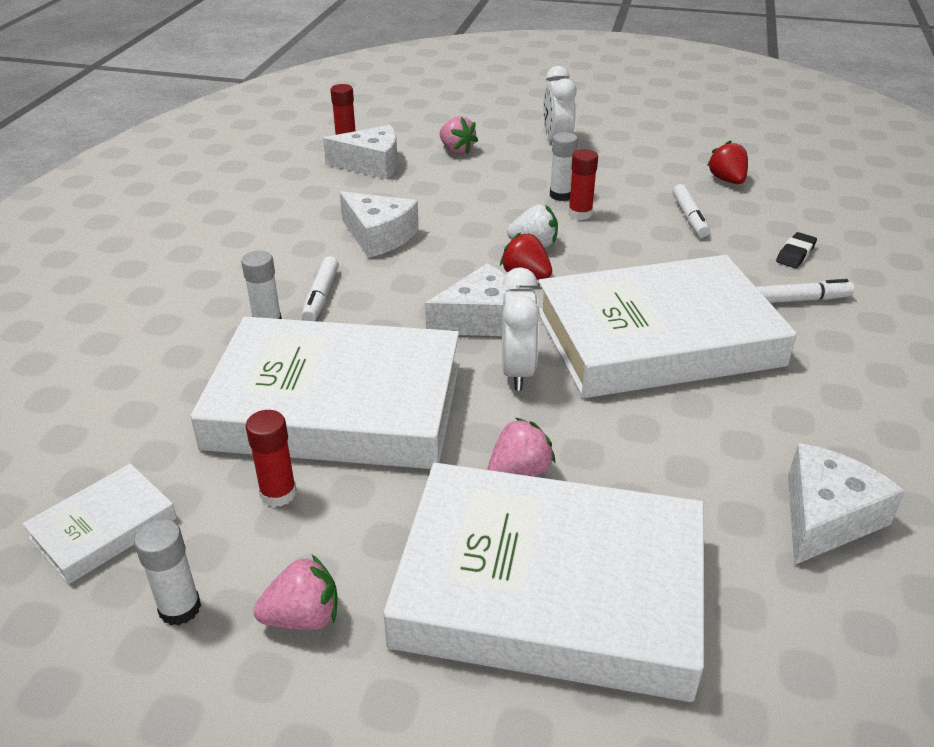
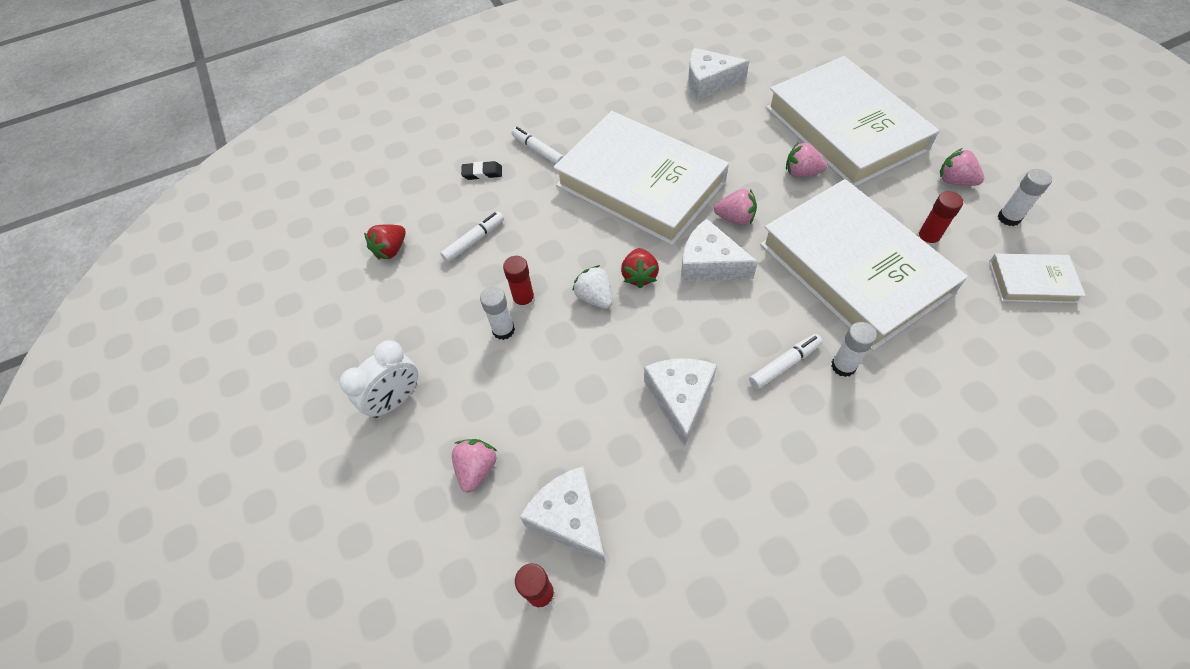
camera: 125 degrees left, 20 degrees up
(517, 371) = (735, 218): white clock -> pink strawberry

